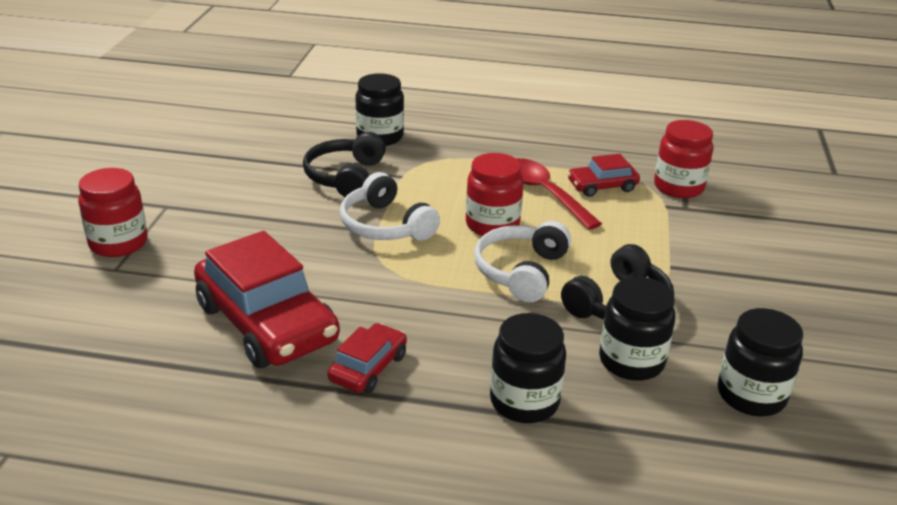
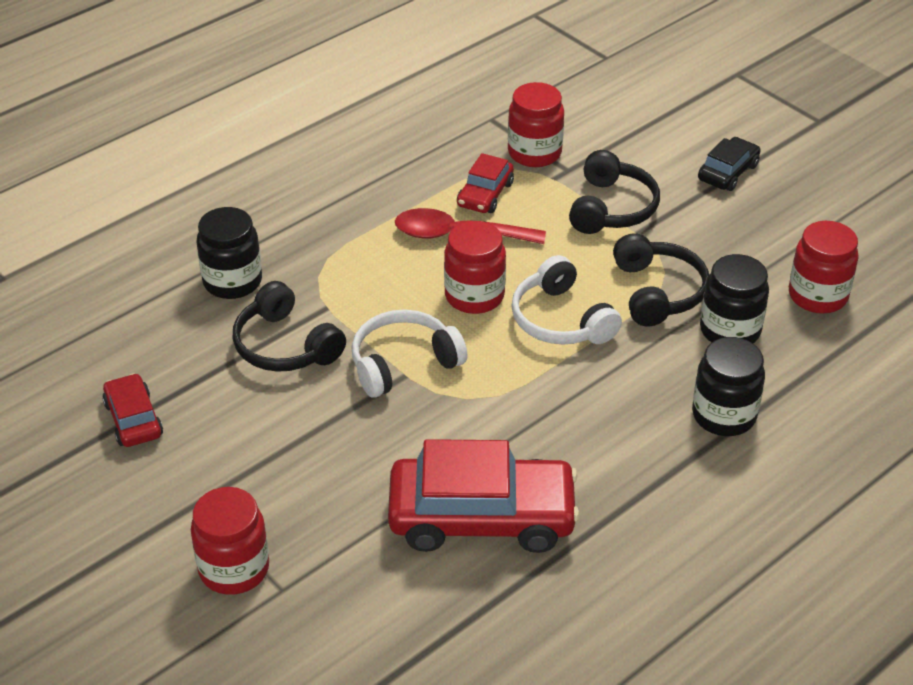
camera: 50 degrees left, 10 degrees up
(368, 368) = (604, 482): red car -> red car (133, 419)
(385, 225) = (403, 363): white headphones -> white headphones turned 150 degrees clockwise
(677, 243) = (611, 208): none -> black headphones
(751, 395) = (817, 296): black jar -> red jar
(816, 280) = (728, 172): none -> black car

